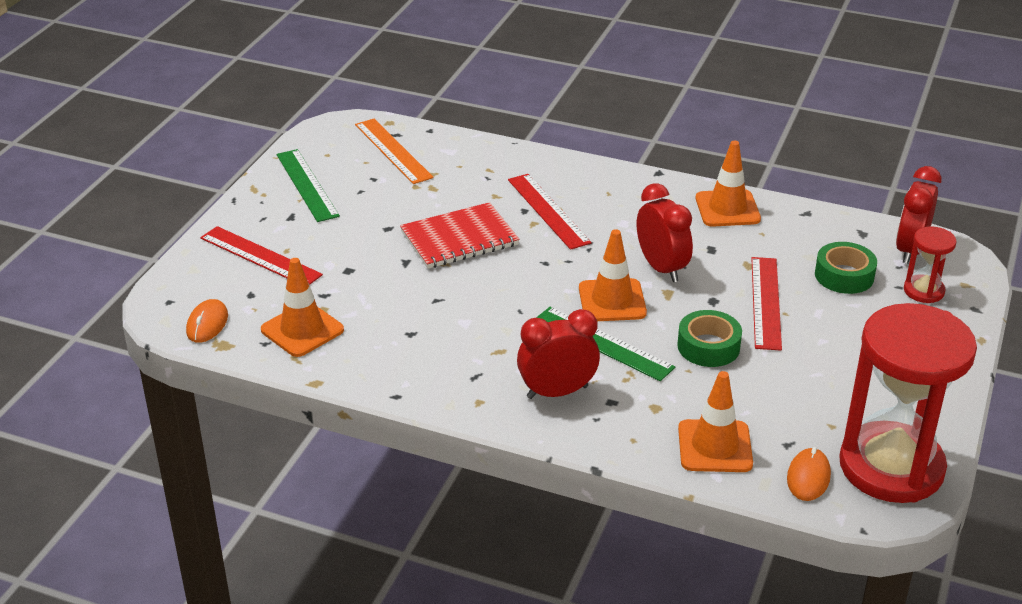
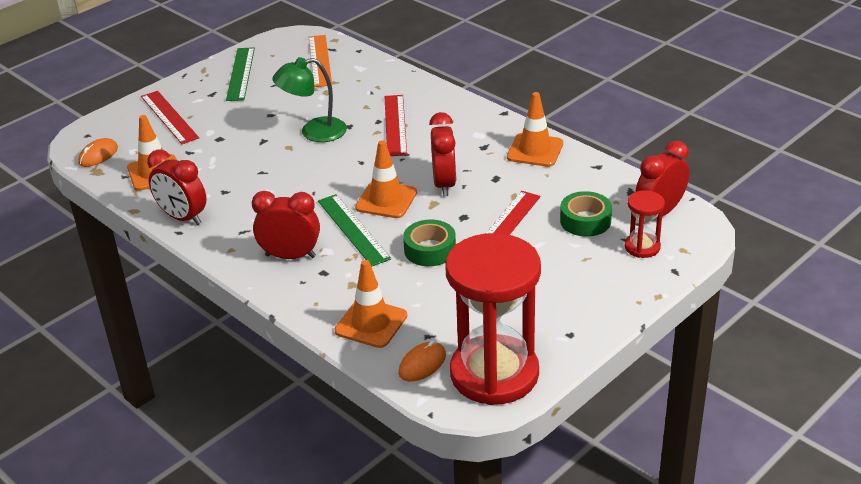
camera: 25 degrees right, 0 degrees up
(386, 377) = (183, 217): none -> red clock
(459, 238) = (314, 132): red notebook -> green lamp

